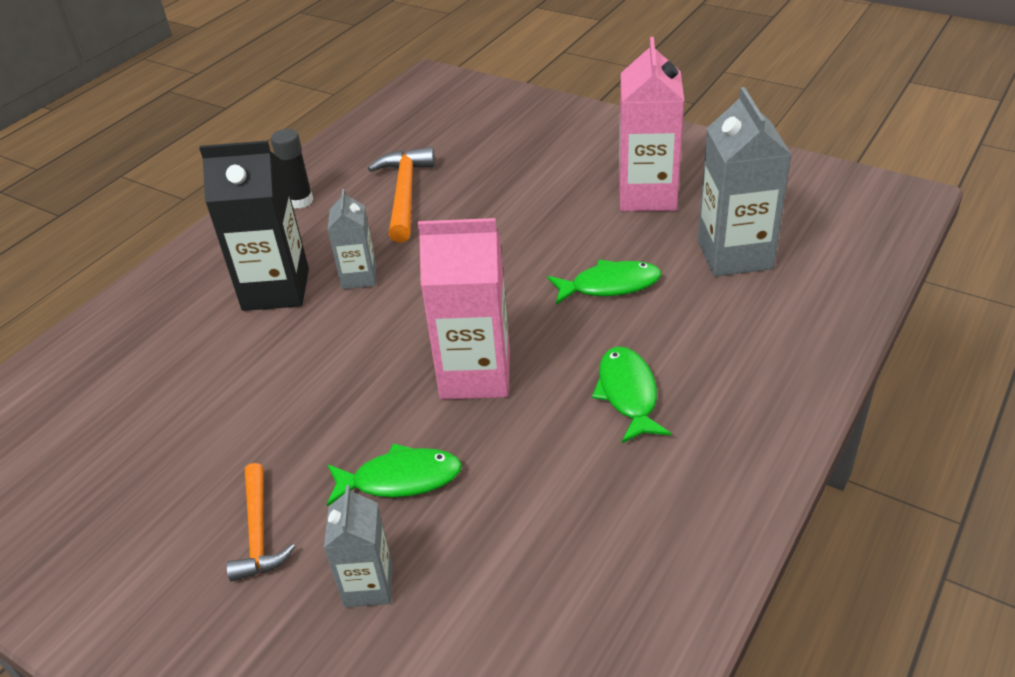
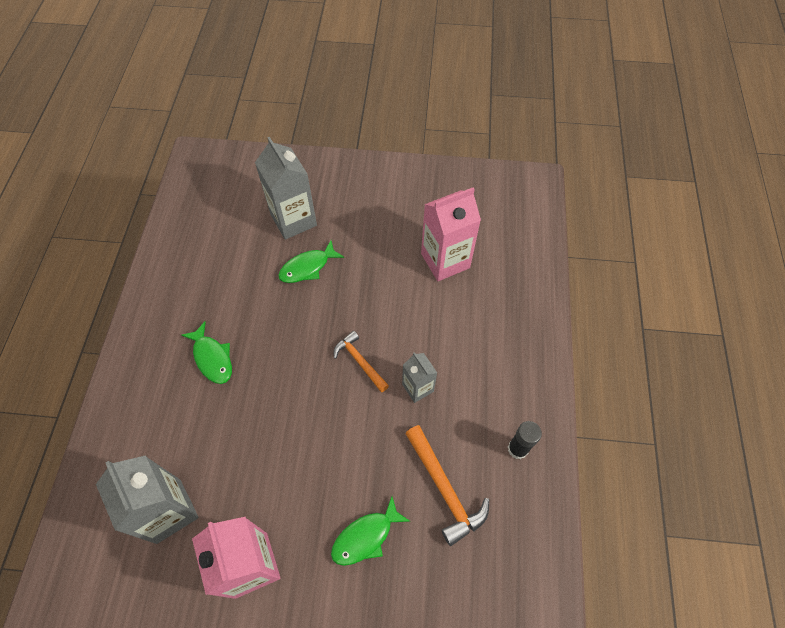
camera: 150 degrees right, 20 degrees up
(258, 532) = (355, 222): orange hammer -> orange hammer (360, 361)
(276, 289) = (462, 357): black carton -> none
(368, 585) = (293, 220): grey carton -> grey carton, size x1.76
(475, 374) = (302, 339): pink carton -> pink carton (445, 261)
(610, 285) = (249, 443): green fish -> green fish (365, 537)

